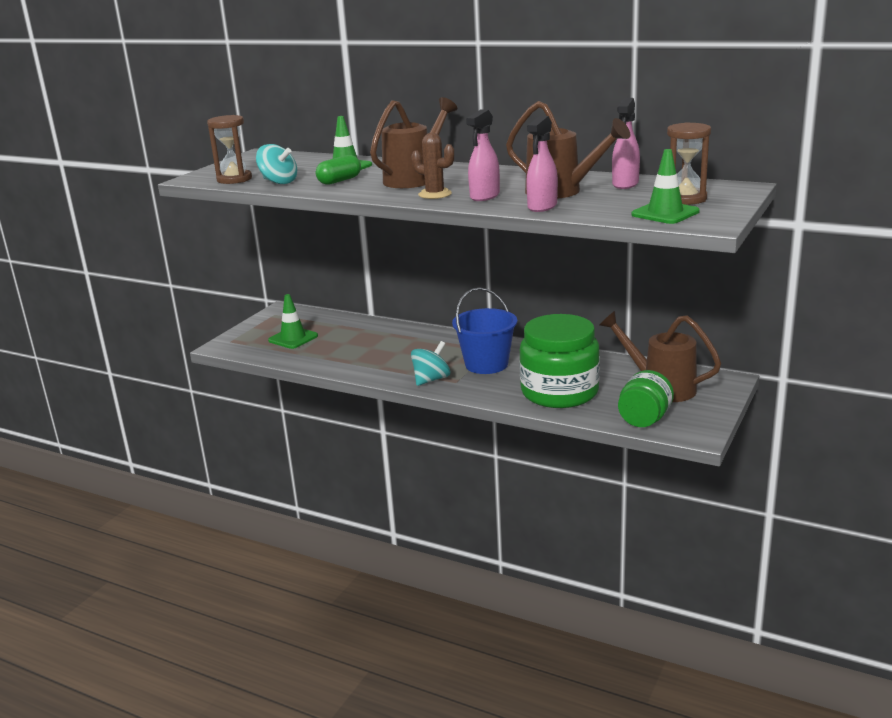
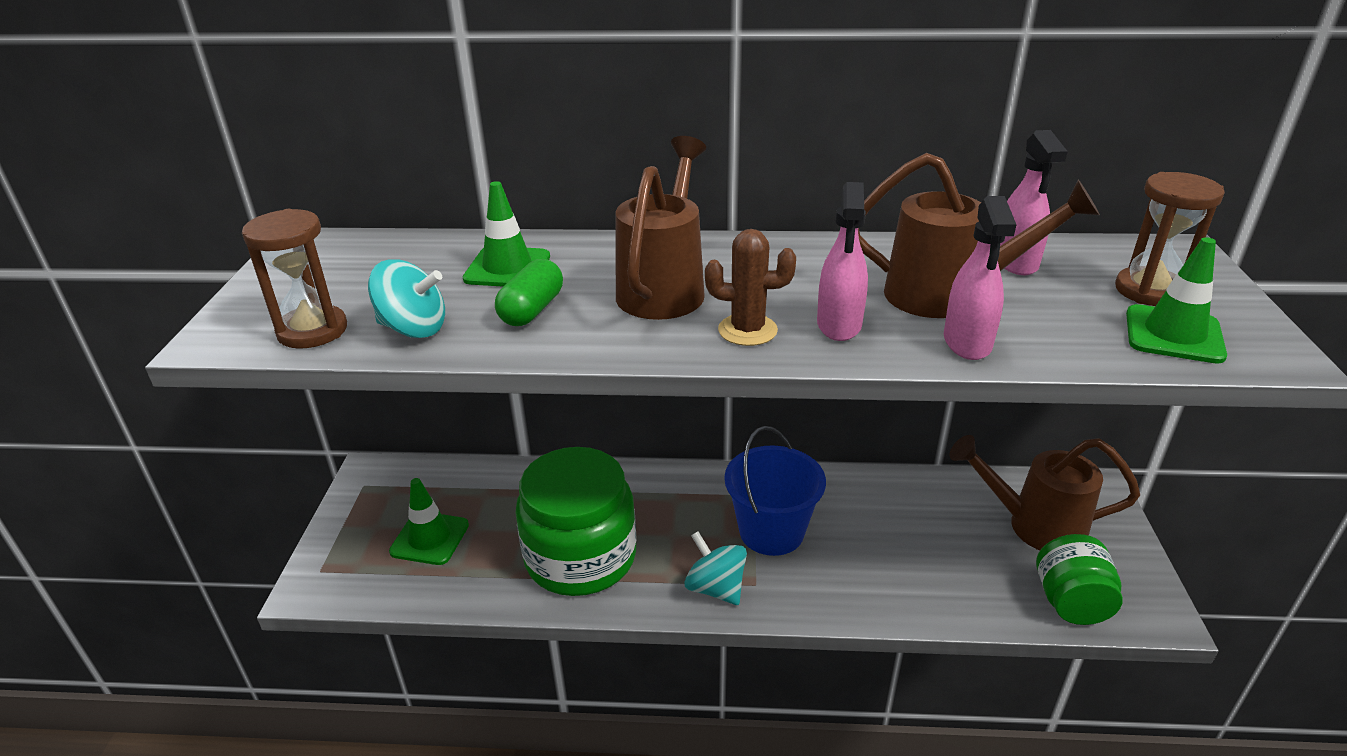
camera: 25 degrees left, 10 degrees up
(431, 379) = (715, 588): turquoise spinning top -> turquoise spinning top turned 60 degrees counterclockwise
(559, 392) = (916, 570): green jar -> green jar (580, 557)

